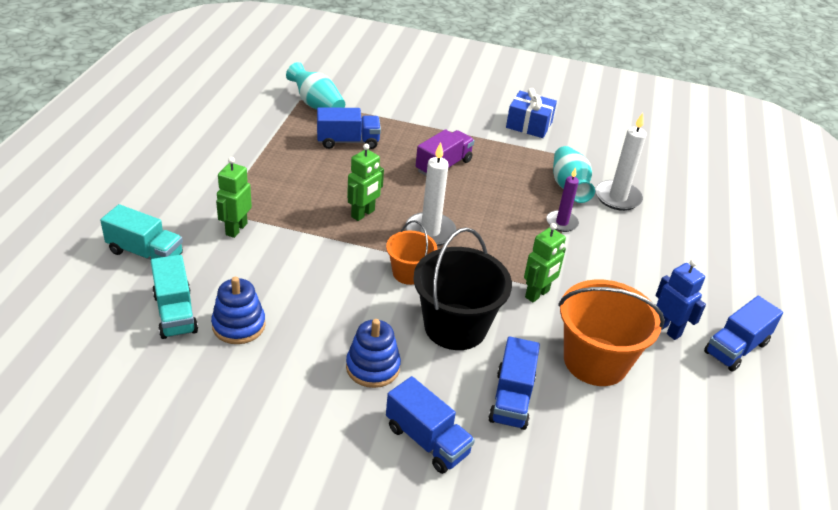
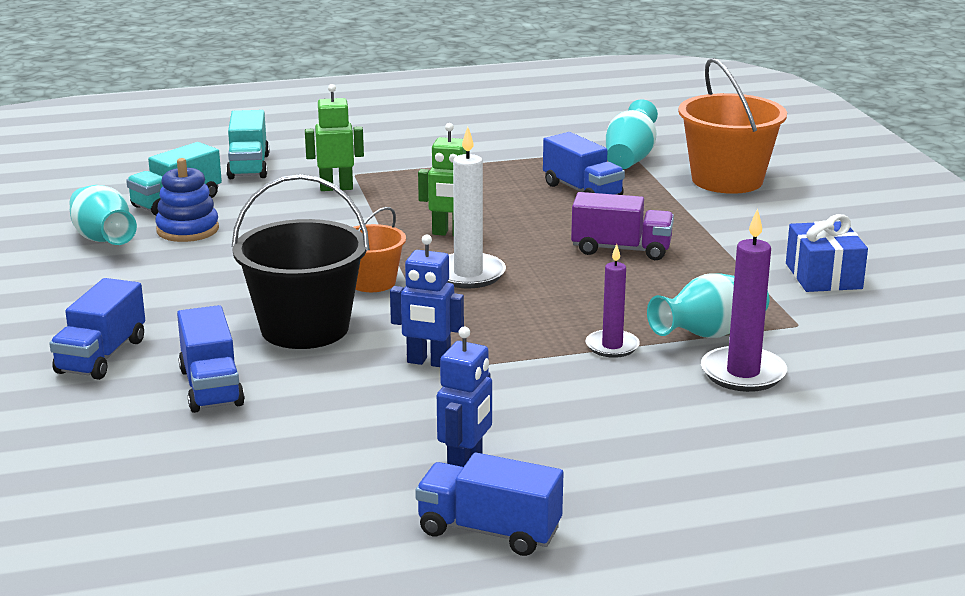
camera: 65 degrees right, 15 degrees down
(211, 377) = (103, 239): none -> turquoise vase
(373, 367) = (189, 303): blue stacking toy -> none
(511, 399) = (211, 387): blue truck -> blue truck turned 90 degrees counterclockwise
(537, 294) = (428, 362): green robot -> blue robot
(595, 361) = (336, 426): orange bucket -> orange bucket (727, 180)
(617, 197) = (743, 373): white candle -> purple candle

